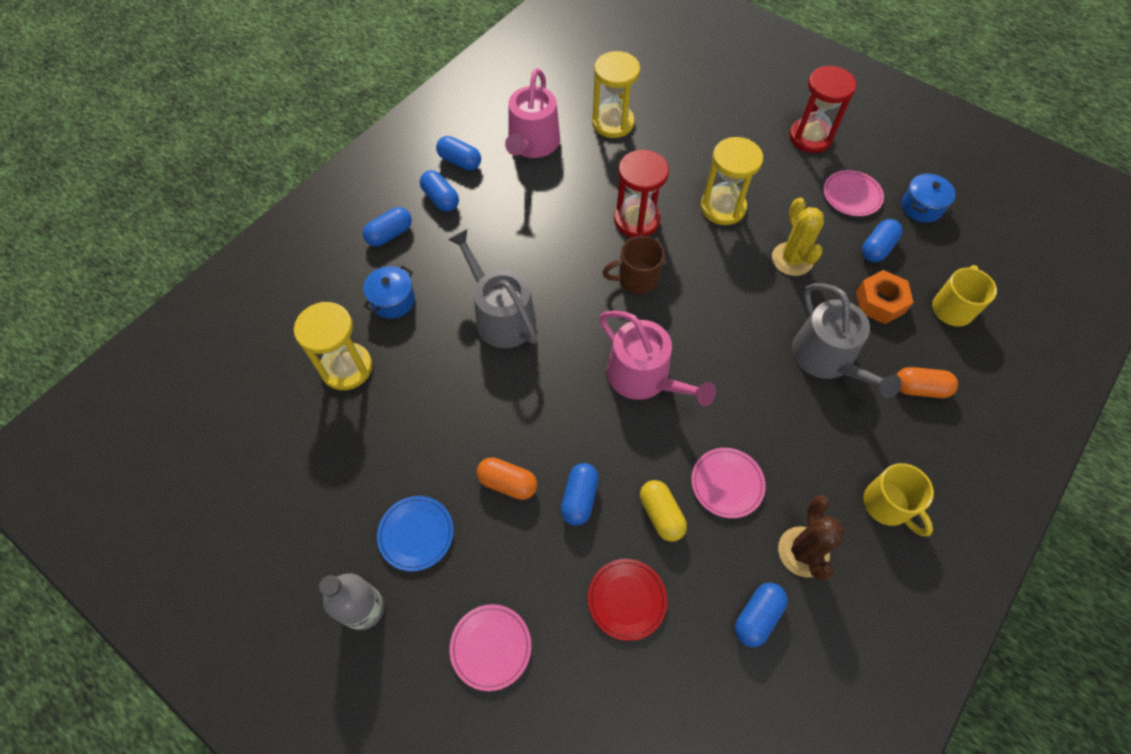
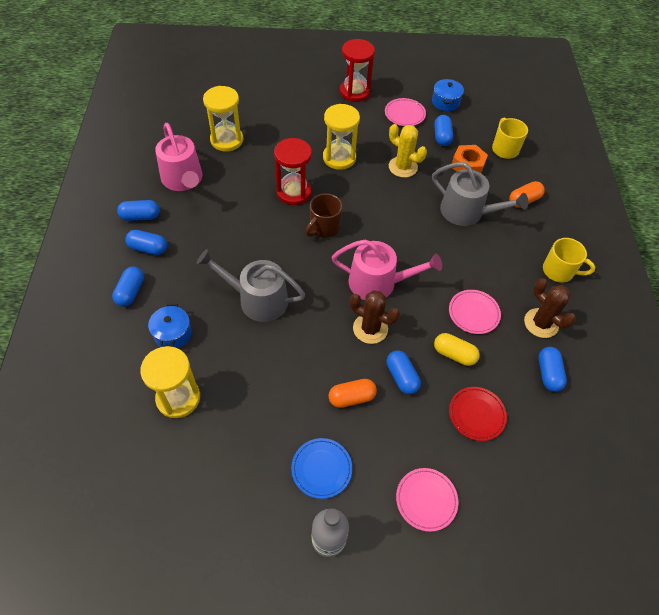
camera: 40 degrees left, 5 degrees down
(591, 422) = (370, 328): none -> brown cactus

